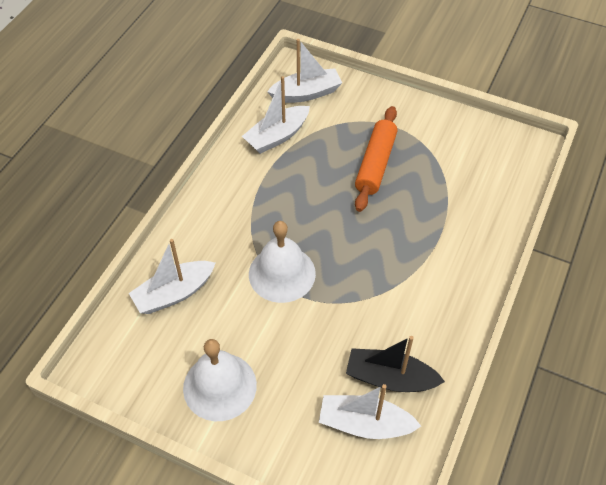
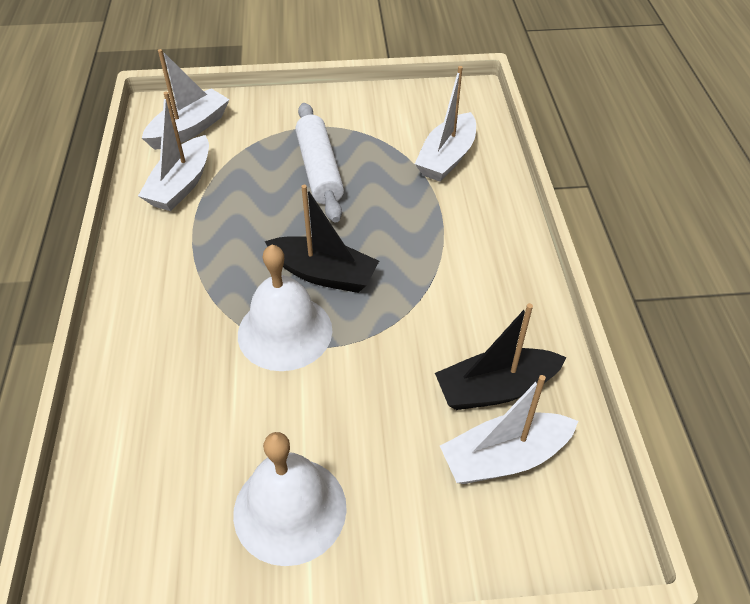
camera: 30 degrees left, 5 degrees down
(174, 293) = (152, 421): white boat -> white boat (447, 158)
(330, 245) = (324, 274): none -> black boat
(376, 164) = (320, 170): orange rolling pin -> white rolling pin

